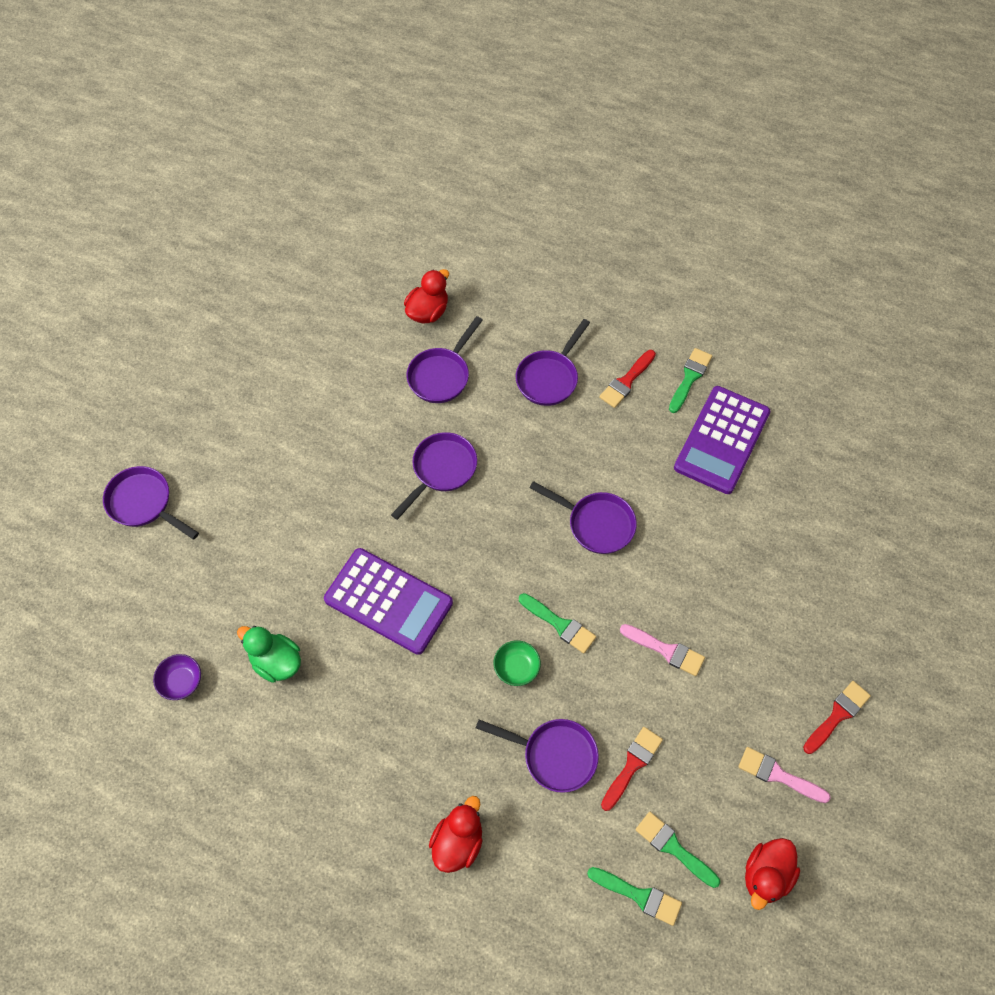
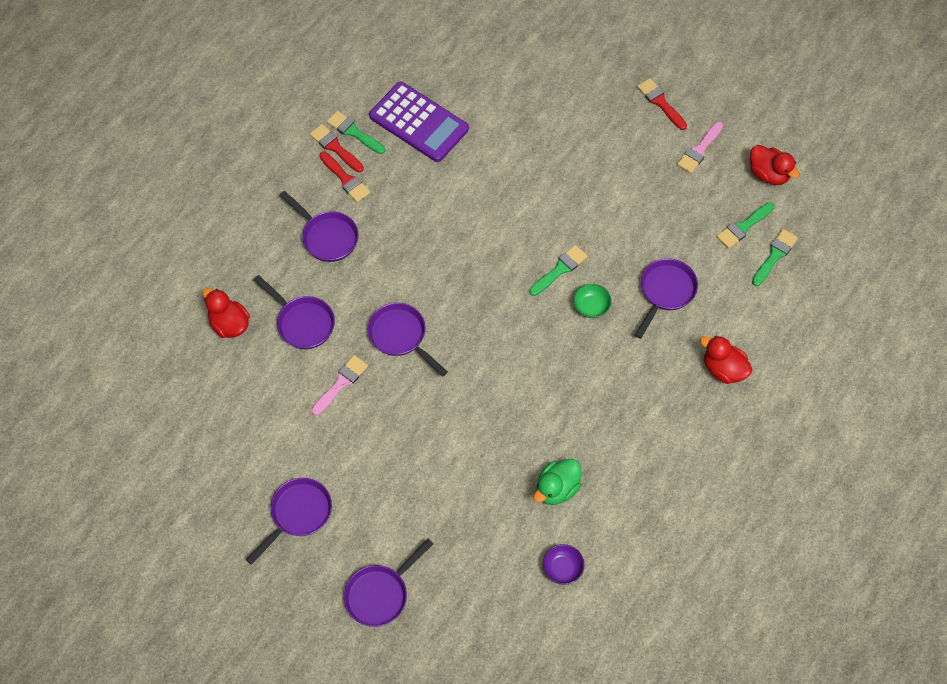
camera: 80 degrees left, 0 degrees up
(388, 601) = (517, 394): purple calculator -> none
(596, 524) = (476, 227): purple pan -> purple pan (298, 514)
(632, 765) = (680, 241): red brush -> red brush (335, 147)
(666, 650) = (593, 200): pink brush -> pink brush (341, 383)

